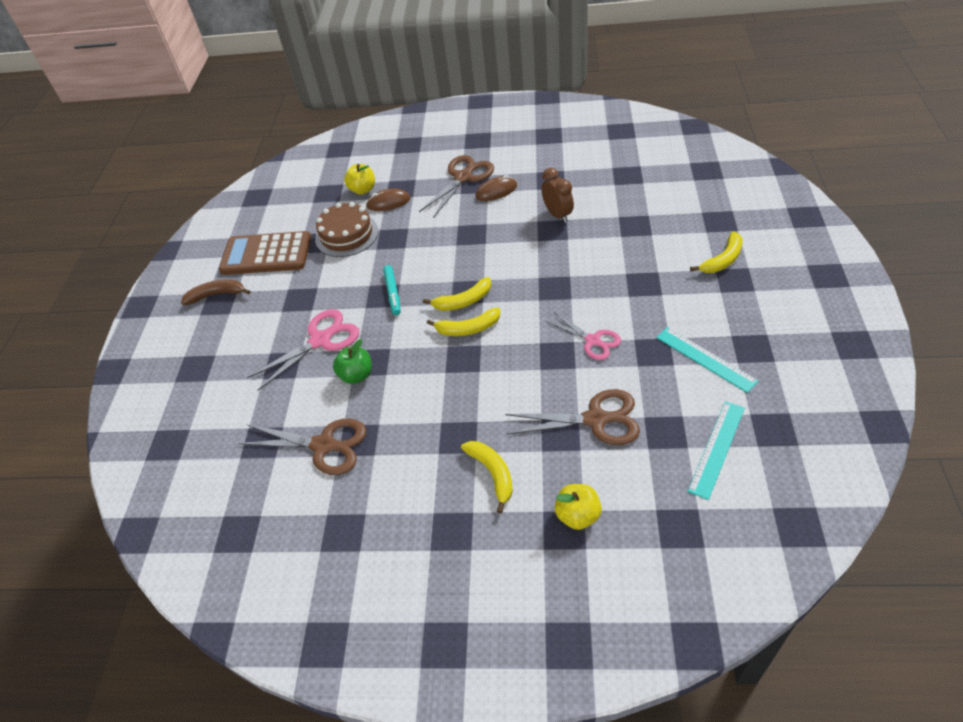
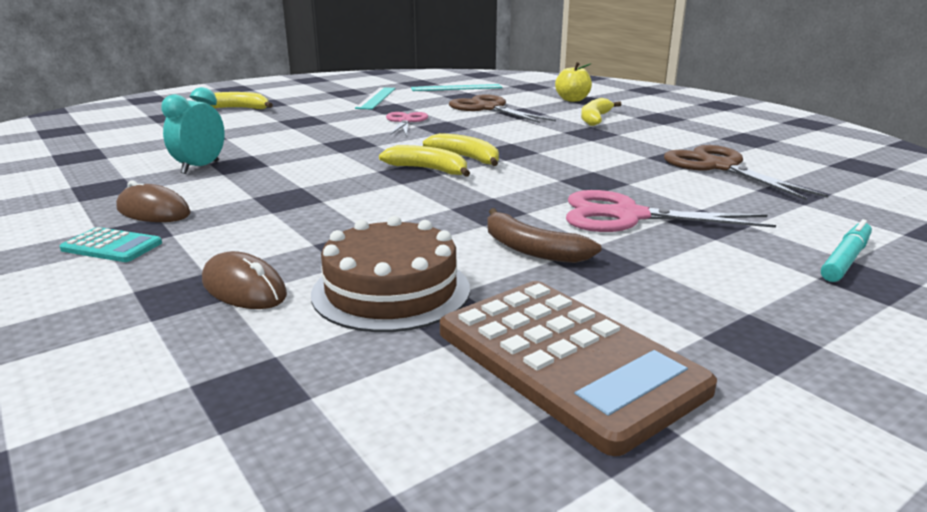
camera: 135 degrees left, 25 degrees down
(217, 295) = (756, 356): brown banana -> brown banana (531, 249)
(356, 375) = (624, 181): green apple -> none
(363, 190) = (208, 339): yellow apple -> none
(393, 293) = (474, 205): turquoise marker -> turquoise marker (845, 259)
(463, 177) = (112, 246): brown scissors -> turquoise calculator
(557, 215) = (200, 167): brown clock -> turquoise clock

